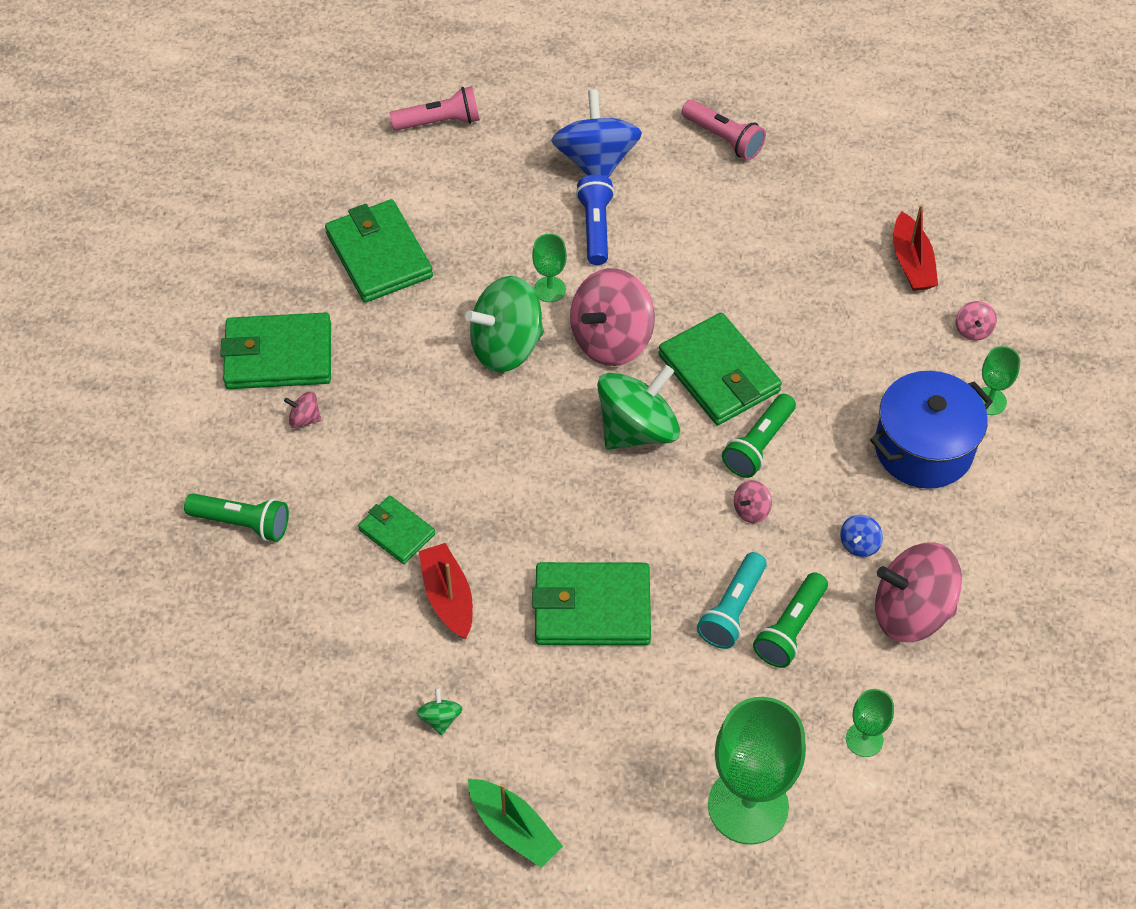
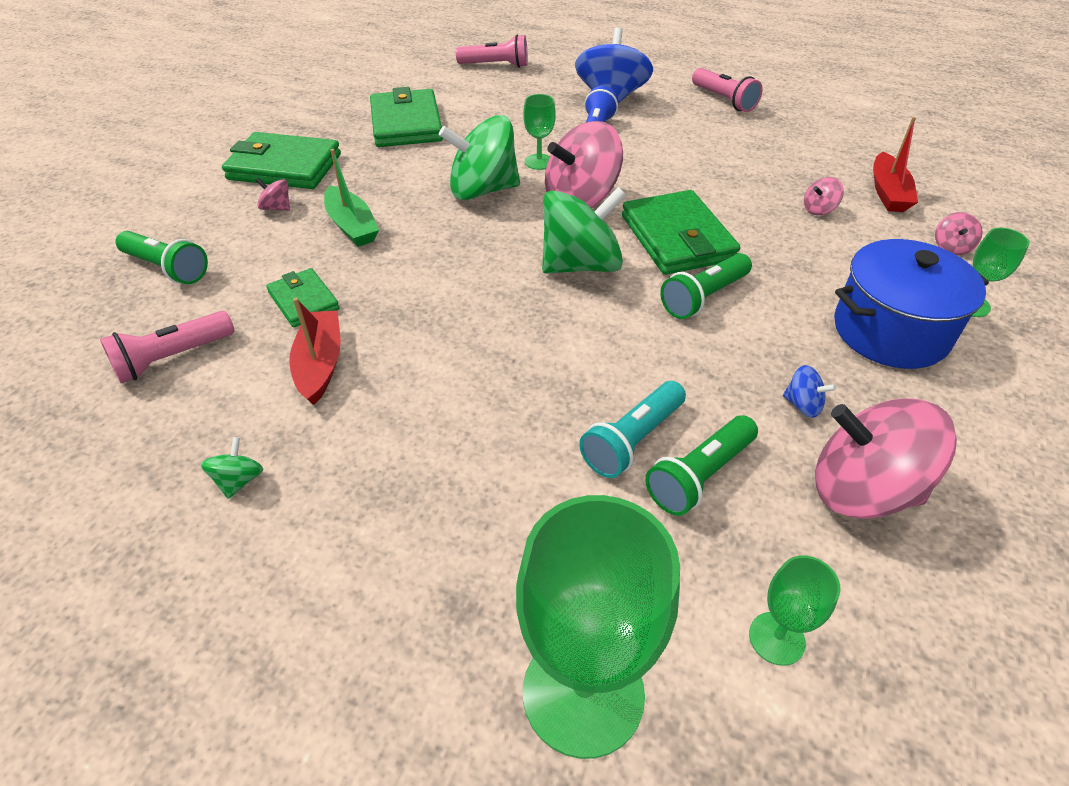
camera: 15 degrees right, 10 degrees down
(314, 621) = (172, 358): none -> pink flashlight
(514, 829) = (248, 639): green boat -> green boat (352, 226)
(592, 608) = (469, 405): green wallet -> none
(751, 510) = (681, 350): pink spinning top -> pink spinning top (818, 209)
(859, 544) = (802, 405): blue spinning top -> blue spinning top turned 105 degrees counterclockwise

